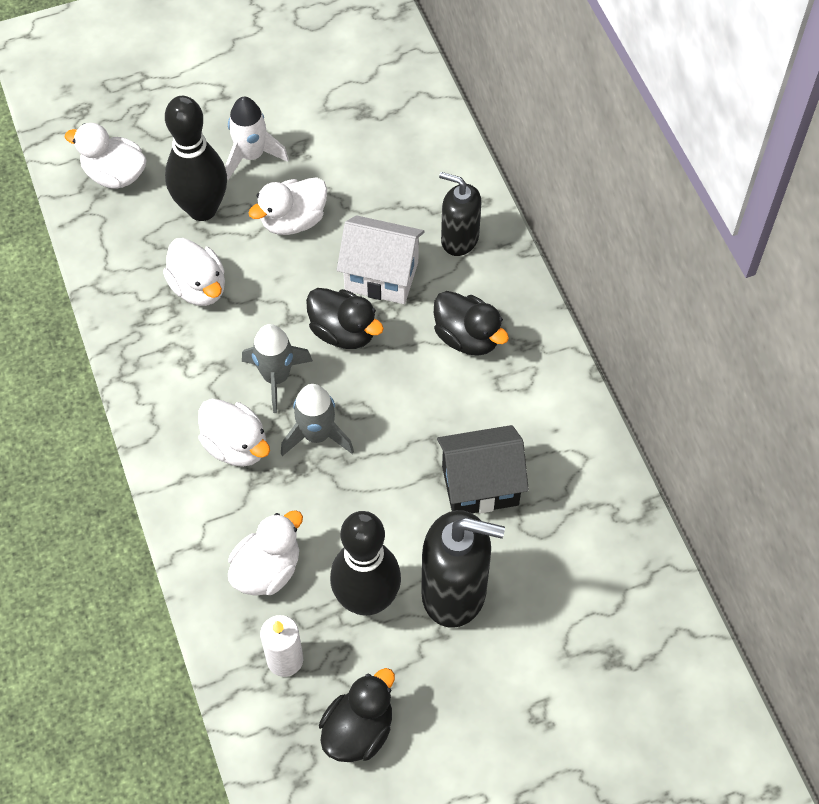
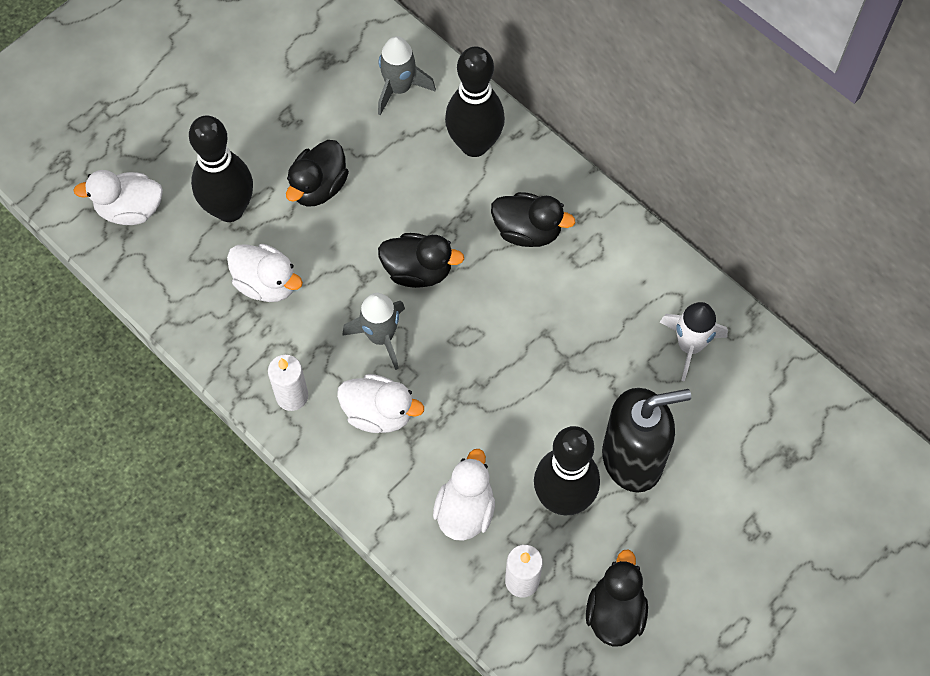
camera: 25 degrees left, 5 degrees up
(166, 397) = (292, 396): none -> white candle
(251, 156) = (247, 141): white rocket -> white rocket (689, 346)
(293, 221) = (318, 187): white duck -> black duck
(317, 435) = (444, 373): grey rocket -> grey rocket (399, 88)
(381, 276) = (424, 206): white house -> none
(459, 239) = (474, 144): black soap dispenser -> black bowling pin
(480, 486) = (606, 357): black house -> none

